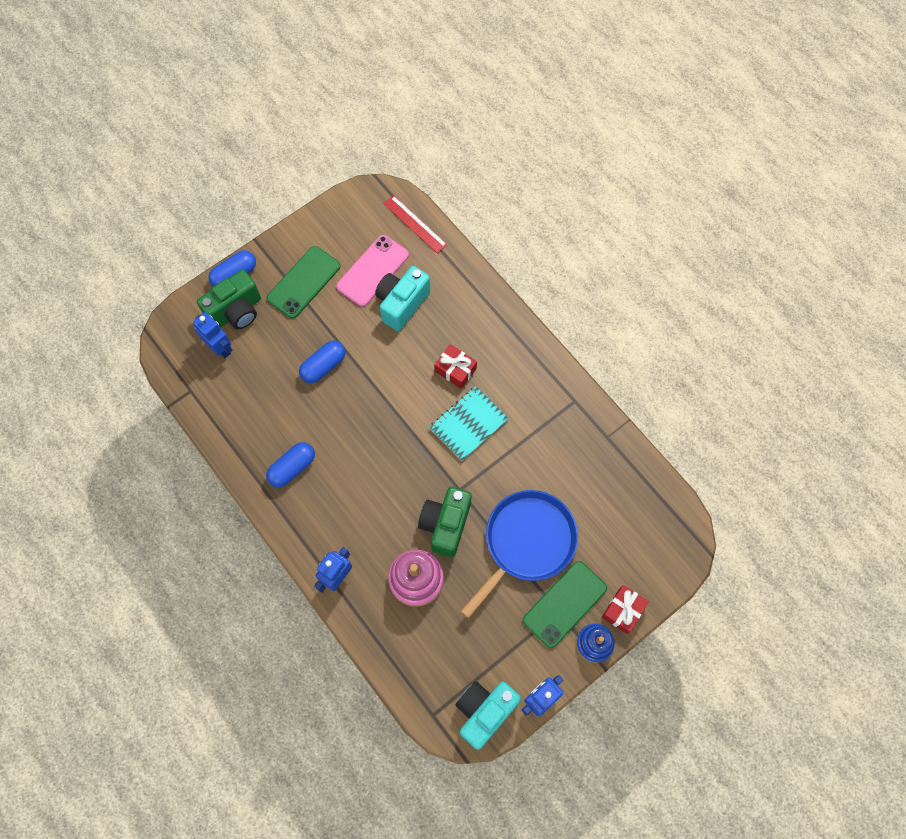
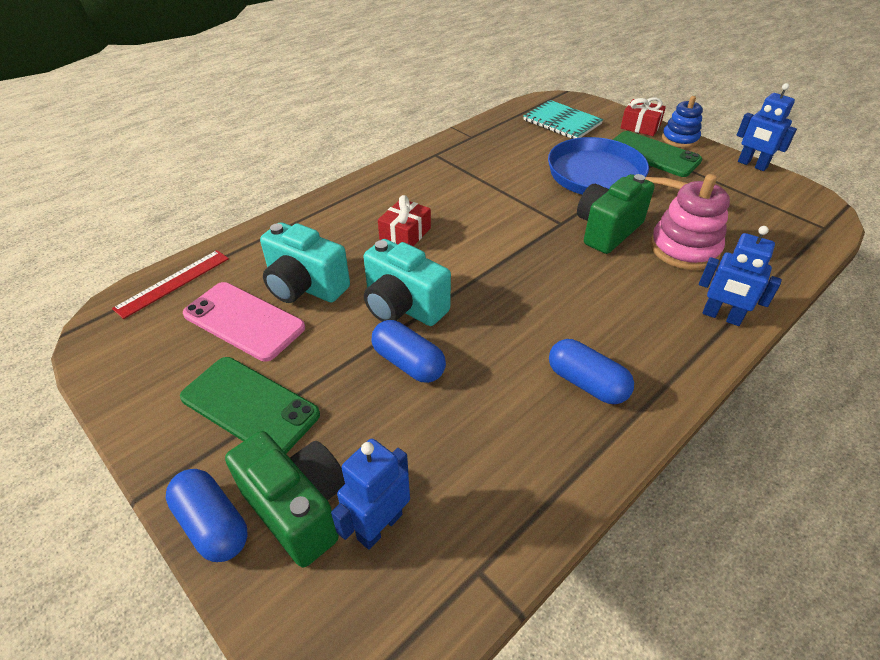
camera: 95 degrees left, 25 degrees down
(445, 524) = (607, 230): green camera -> green camera turned 120 degrees clockwise
(468, 424) = (476, 220): turquoise notebook -> turquoise notebook (562, 122)
(484, 711) = (792, 195): turquoise camera -> turquoise camera (403, 306)

